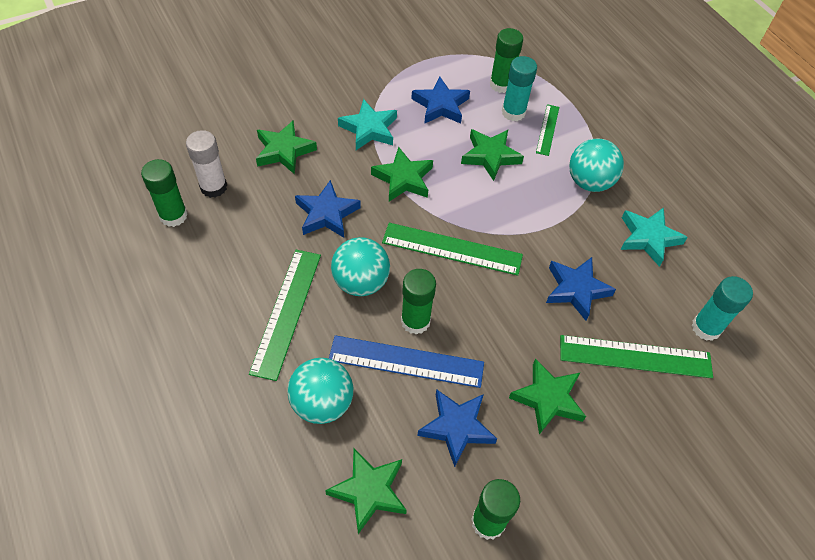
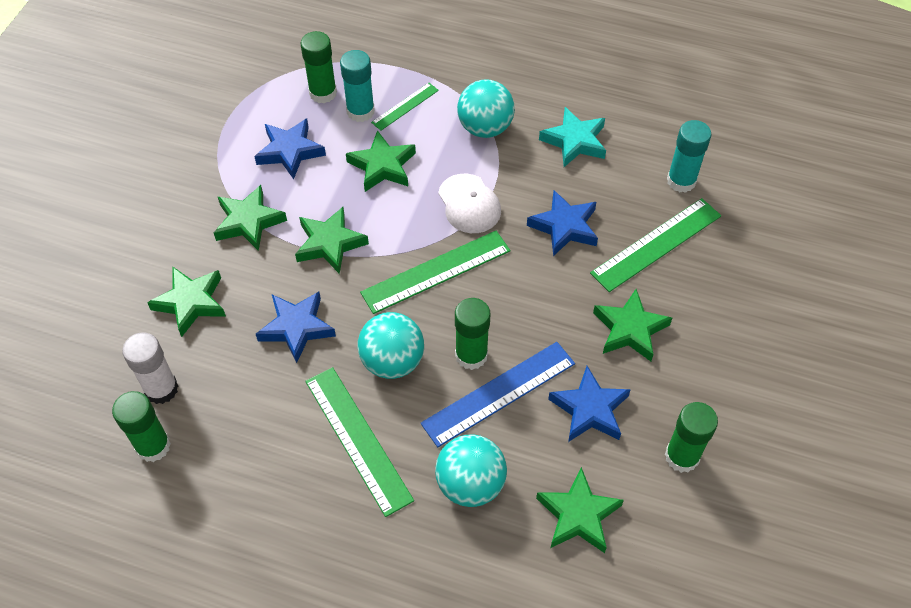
camera: 40 degrees left, 0 degrees up
(369, 129) = (248, 221): turquoise star -> green star
(523, 223) = (469, 204): none -> white cap
(547, 129) = (405, 106): green ruler -> green ruler turned 75 degrees clockwise

